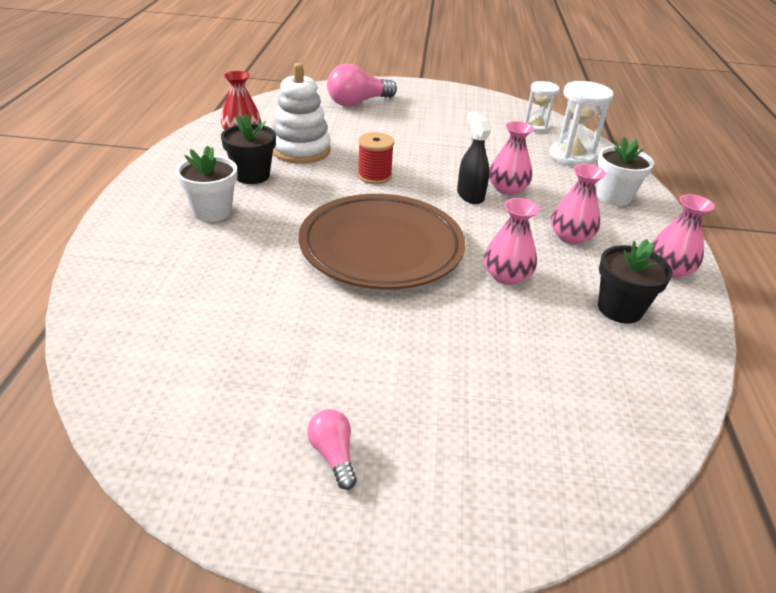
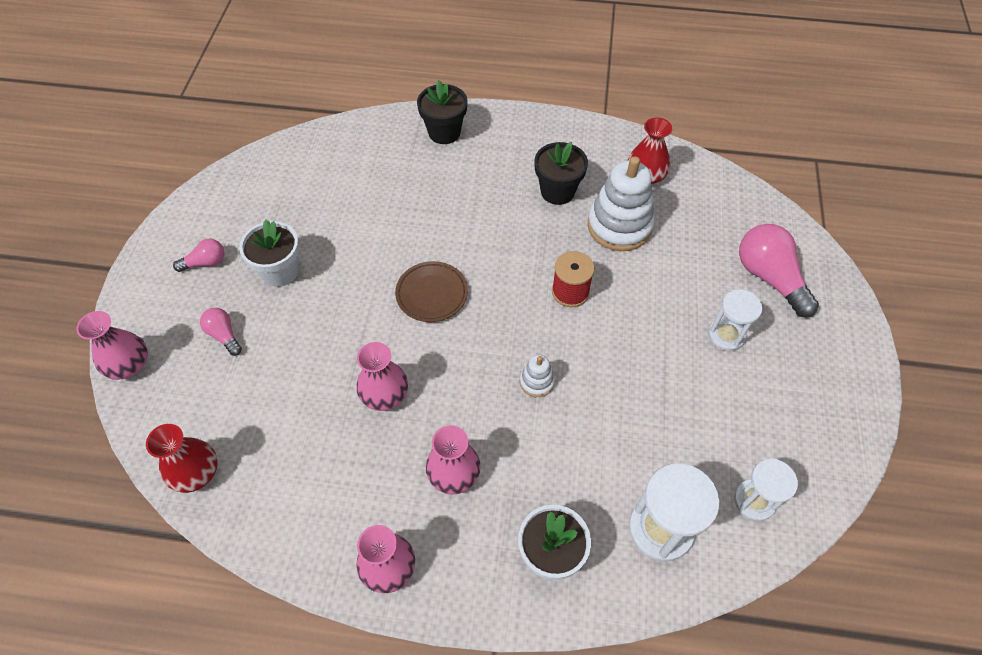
camera: 95 degrees right, 20 degrees up
(212, 211) = (489, 171): white flower pot -> white flower pot (280, 271)
(381, 248) = (432, 294): brown plate -> brown plate, size x0.47
(411, 121) = (726, 335): none -> white hourglass
(460, 413) = (224, 335): none -> pink light bulb
(470, 195) = (537, 382): black spray bottle -> white stacking toy
(507, 189) = (557, 425): pink vase -> pink vase (128, 364)
(620, 309) = (326, 488): black flower pot -> black flower pot (444, 132)
(652, 413) = (195, 472): none -> red vase

